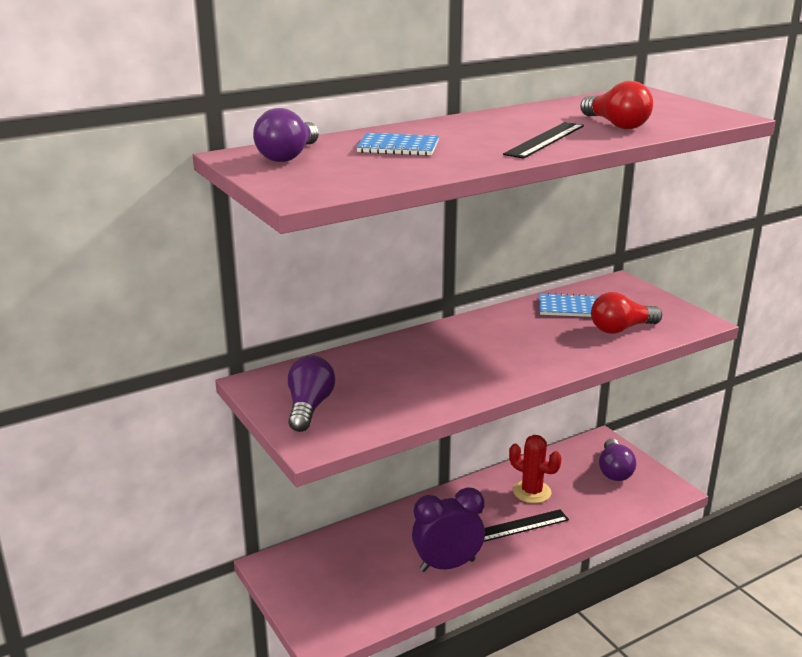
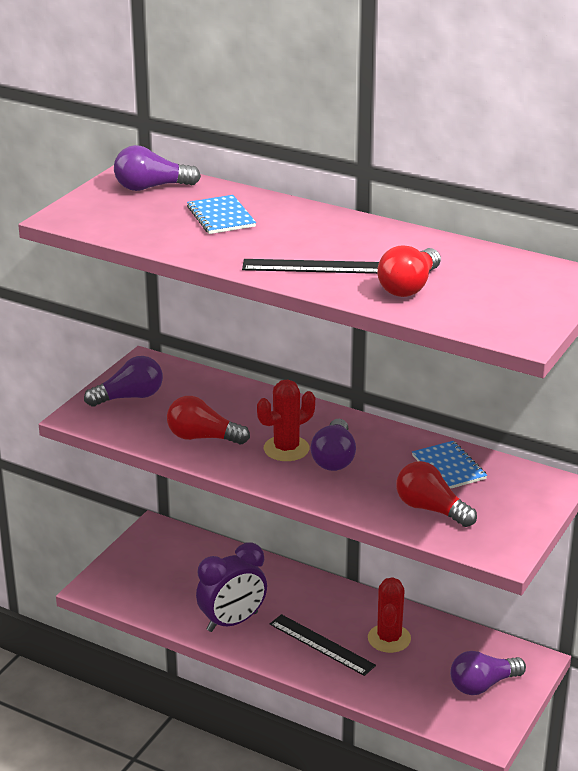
camera: 60 degrees right, 5 degrees up
(423, 390) = (203, 437): none -> red light bulb
(447, 565) = (232, 622): purple clock -> purple clock turned 105 degrees clockwise
(481, 359) = (286, 449): none -> red cactus
(515, 344) = (334, 458): none -> purple light bulb

